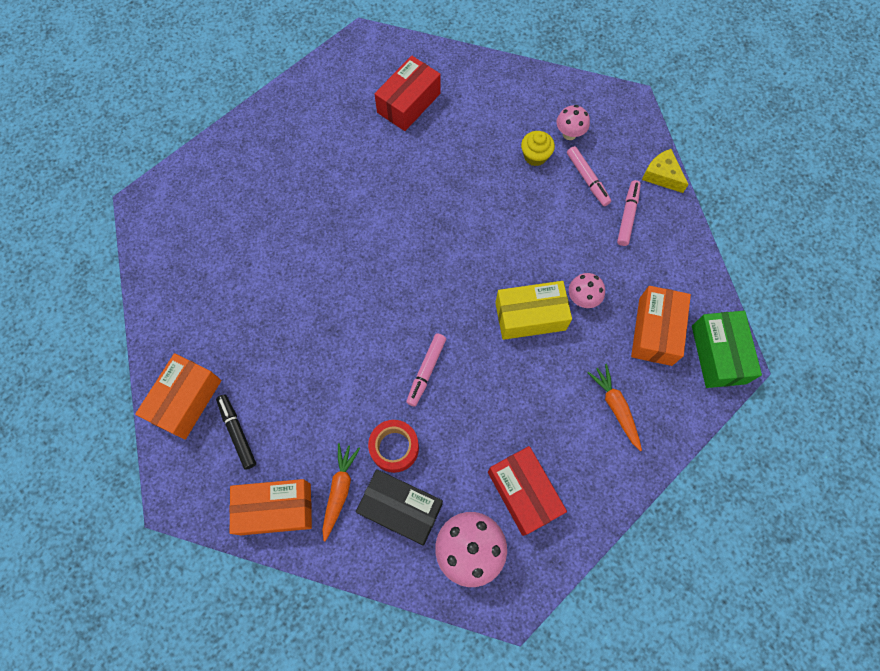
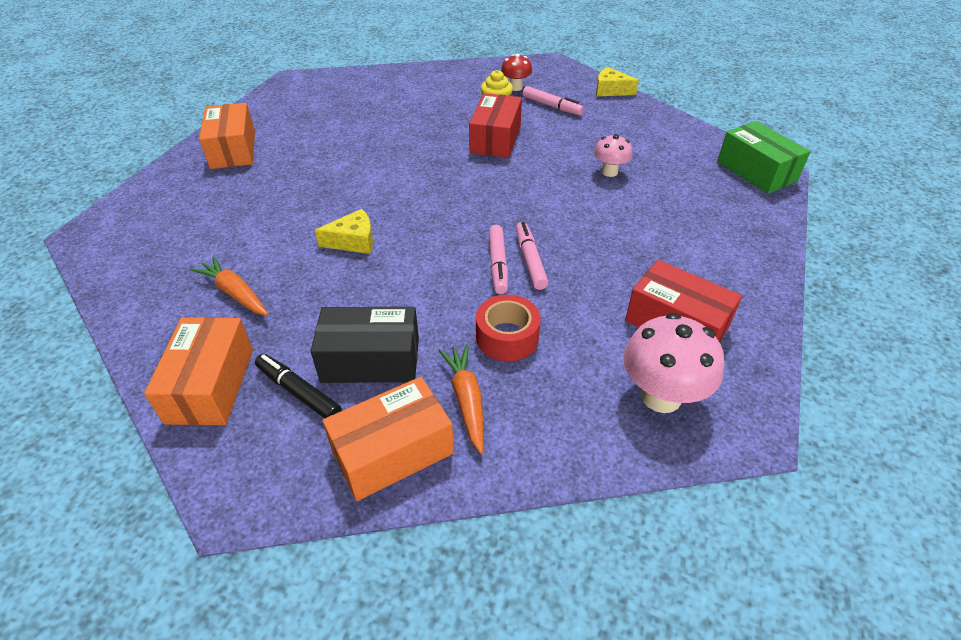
camera: 25 degrees left, 25 degrees down
(330, 296) = (353, 241): none -> yellow cheese
(401, 509) = (554, 389): black box -> black box (370, 360)
(409, 103) = (358, 103): red box -> red box (495, 139)
(530, 316) = (572, 196): yellow box -> none
(569, 134) = (515, 87): pink mushroom -> red mushroom
(615, 408) = (705, 231): orange carrot -> orange carrot (235, 293)
(627, 216) = (603, 117): pink marker -> pink marker (530, 260)
(655, 331) = (691, 173): orange box -> orange box (233, 149)

